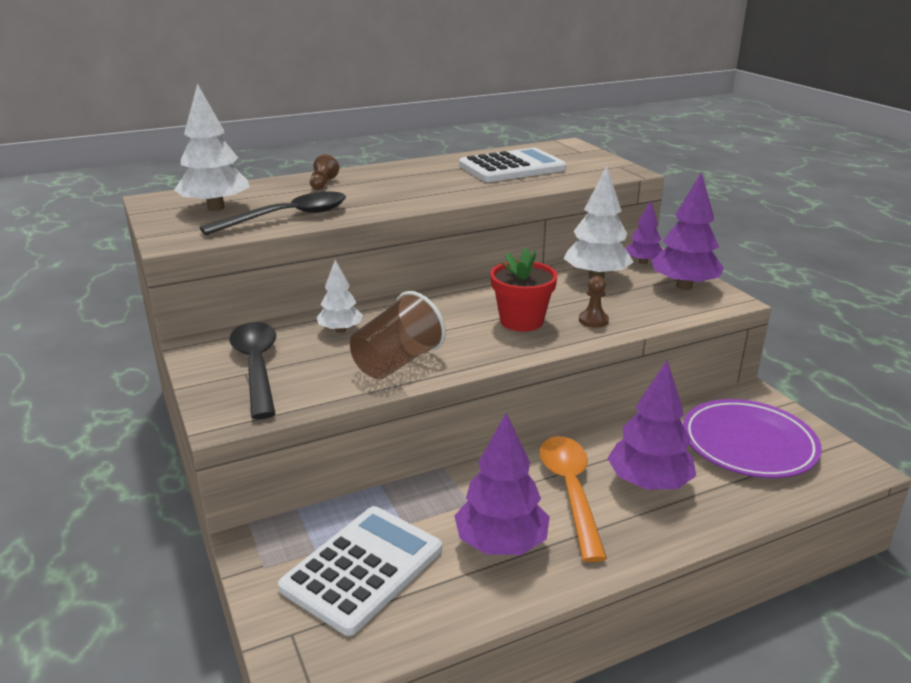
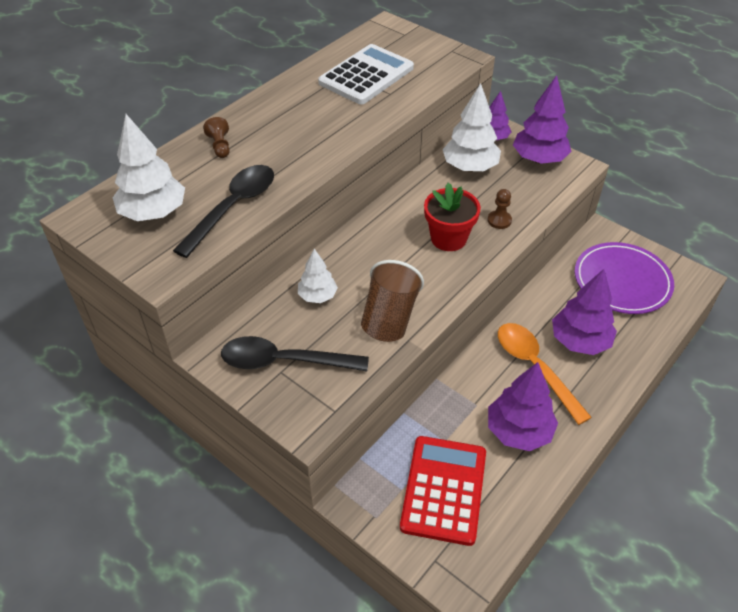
camera: 25 degrees left, 20 degrees up
(256, 367) = (284, 361): black spoon -> black spoon turned 45 degrees counterclockwise
(362, 568) = (443, 489): white calculator -> red calculator

